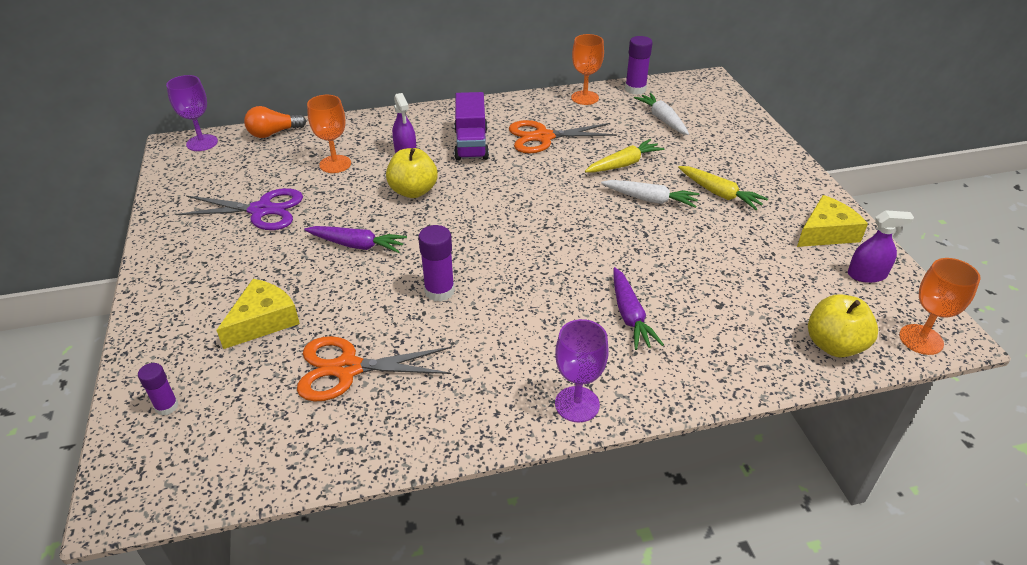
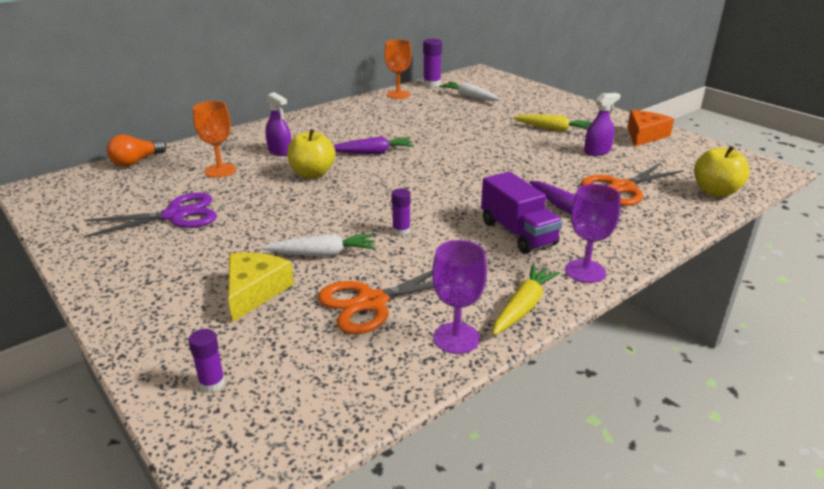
camera: 25 degrees left, 10 degrees down
(202, 143) = (63, 181): purple goblet -> purple goblet (456, 338)
(357, 245) = (296, 218): purple carrot -> purple carrot (373, 152)
(439, 291) = (401, 231): purple glue stick -> purple glue stick, size x0.63
(471, 144) = (333, 136): purple truck -> purple truck (517, 233)
(543, 137) = (389, 122): orange scissors -> orange scissors (622, 188)
(624, 164) = (468, 126): yellow carrot -> yellow carrot (523, 307)
(650, 199) = (508, 142): white carrot -> white carrot (322, 254)
(826, 232) = (644, 135): yellow cheese -> orange cheese
(866, 275) = (693, 151): purple spray bottle -> purple spray bottle (597, 151)
(921, 339) = (760, 176): orange goblet -> none

